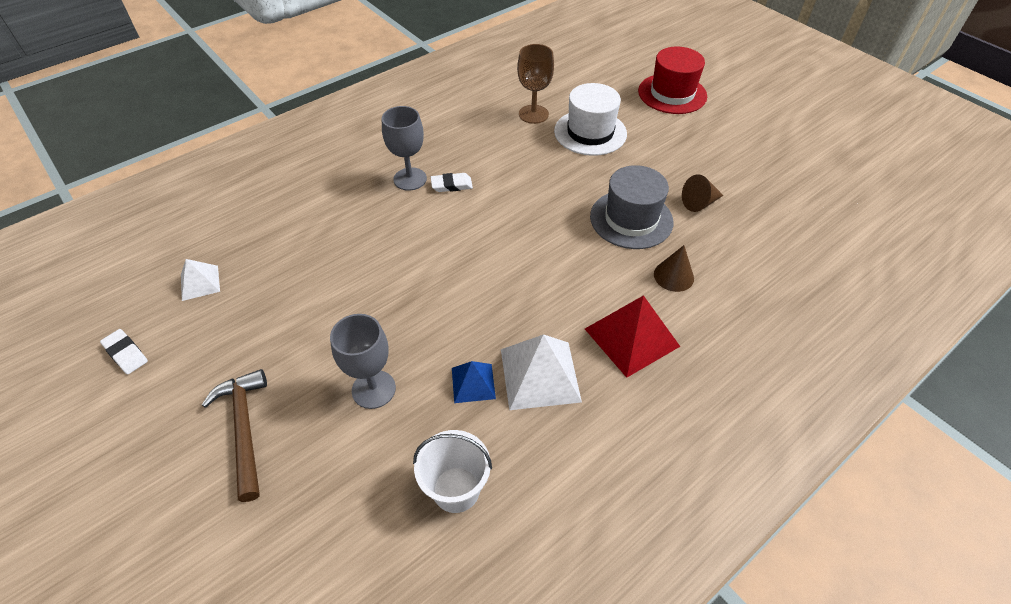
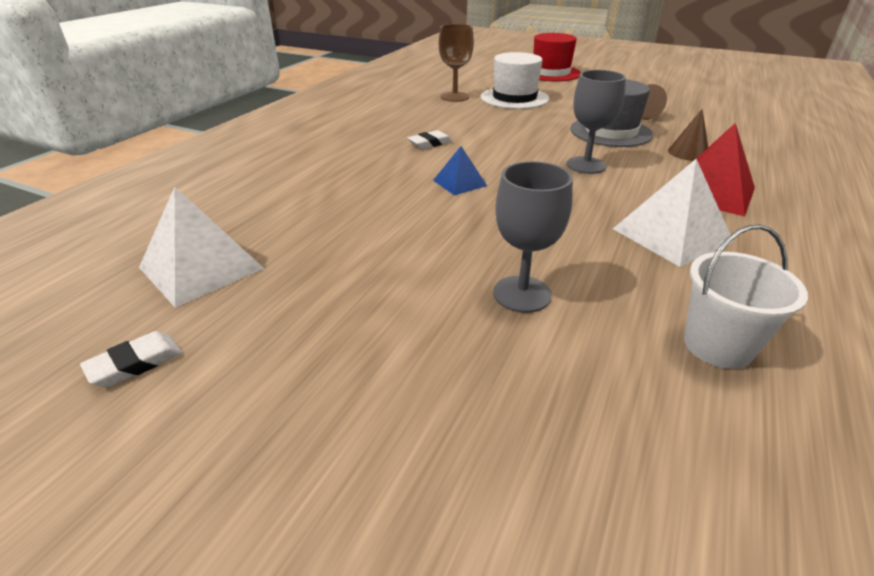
camera: 25 degrees left, 15 degrees down
(126, 353) = (135, 363): white eraser -> white eraser turned 60 degrees counterclockwise
(200, 283) = (201, 268): white pyramid -> white pyramid, size x1.75
(244, 429) = (397, 382): brown hammer -> none
(410, 179) = (384, 147): grey goblet -> grey goblet (586, 165)
(473, 383) = (619, 258): blue pyramid -> blue pyramid (459, 183)

